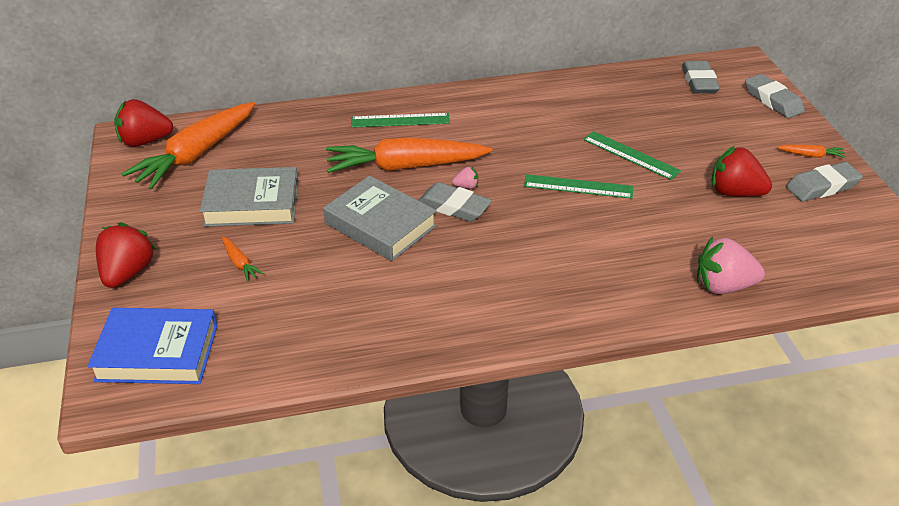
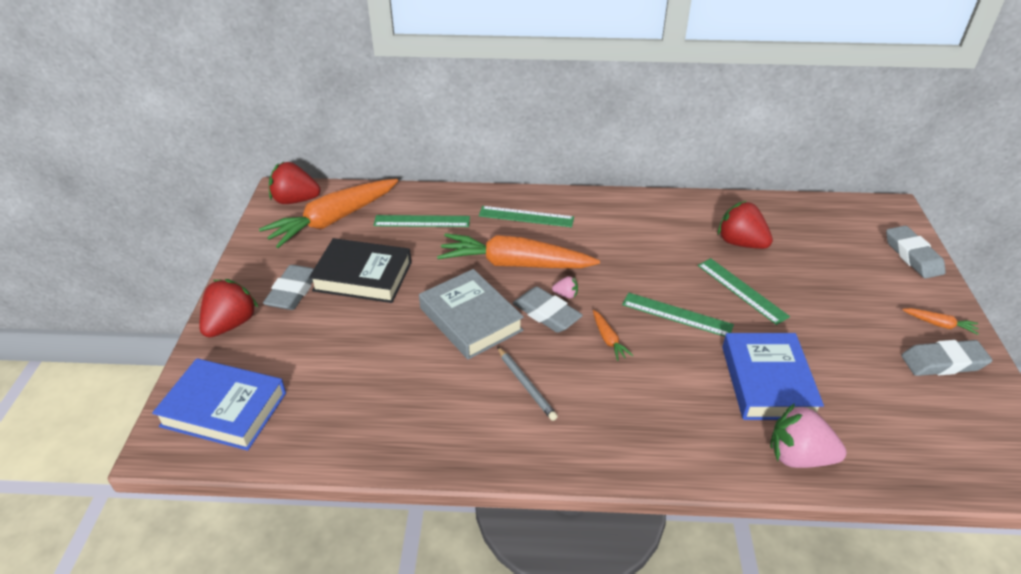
camera: 15 degrees right, 0 degrees up
(240, 263) = (330, 334): orange carrot -> orange carrot (608, 339)
(252, 203) = (363, 276): grey book -> black book
(293, 141) = (422, 221): none -> green ruler
(457, 273) = (526, 385): none -> grey pencil
(678, 230) = (767, 382): none -> blue book
(699, 82) = (837, 223): grey eraser -> grey eraser (293, 291)
(734, 192) = (842, 351): red strawberry -> red strawberry (740, 243)

